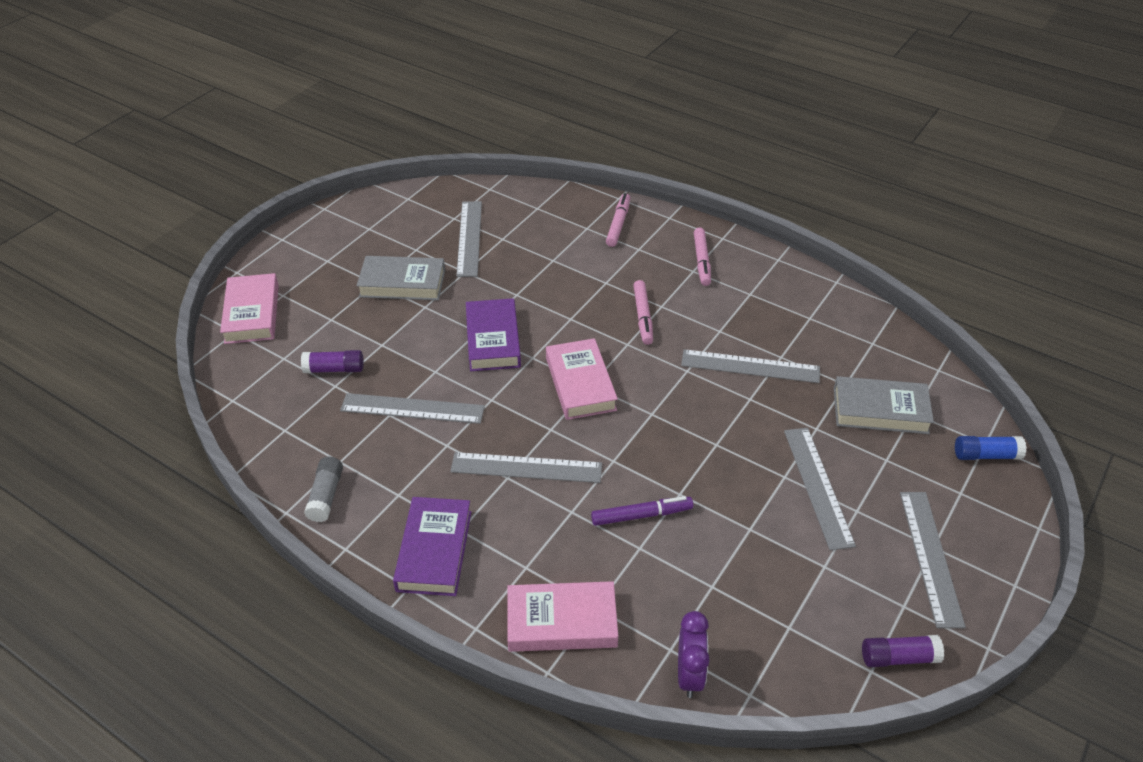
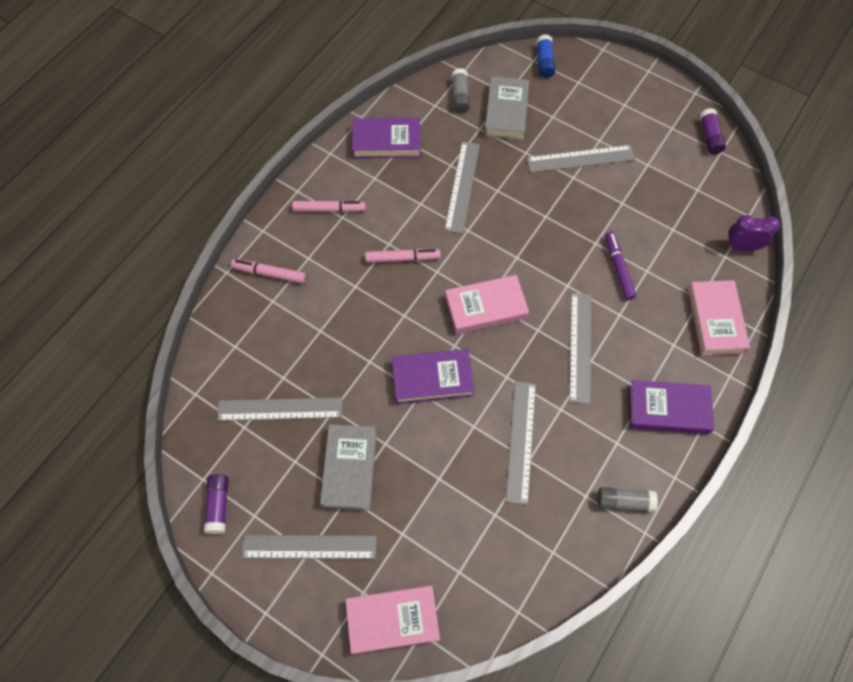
camera: 90 degrees left, 20 degrees up
(334, 369) = (473, 518): purple glue stick -> purple glue stick (218, 505)
(804, 302) = (386, 141): none -> purple book
(894, 366) = (460, 96): none -> grey glue stick
(930, 557) = (633, 107): grey ruler -> grey ruler (309, 546)

